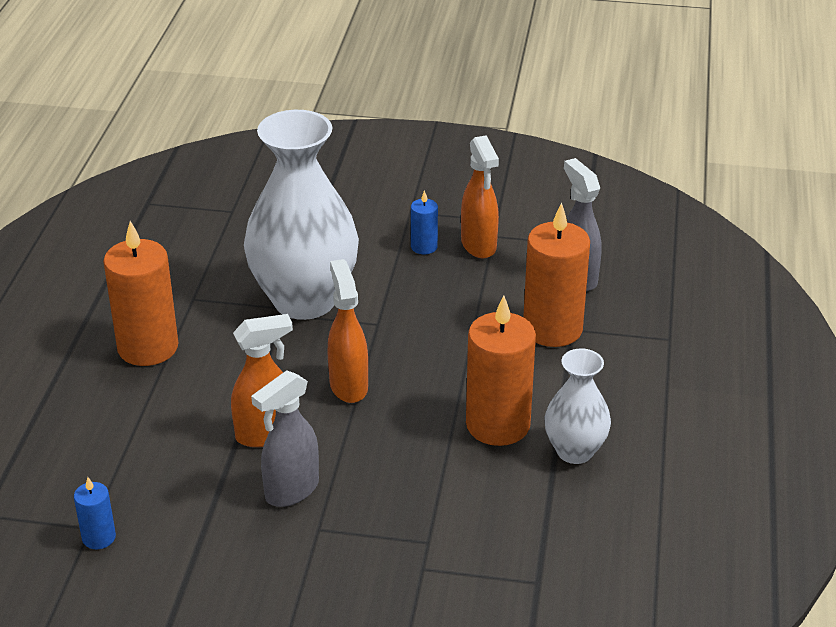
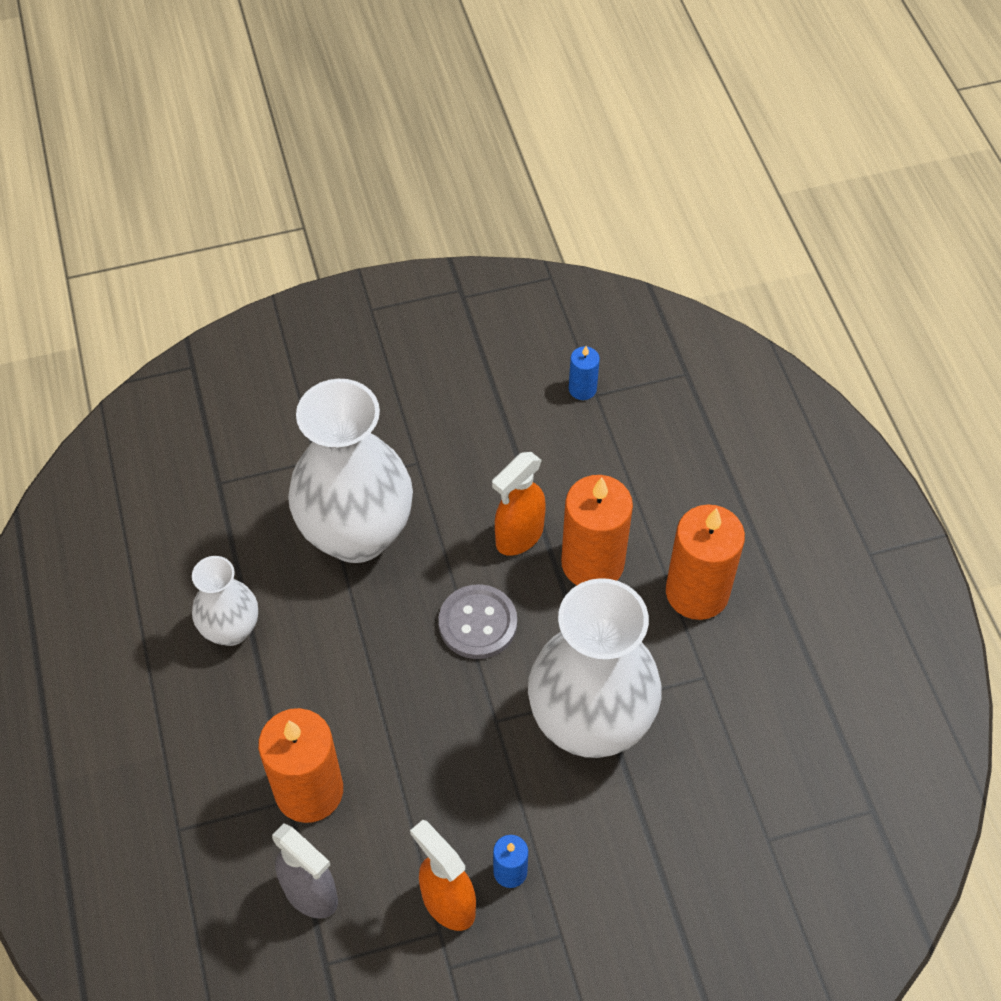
camera: 155 degrees right, 20 degrees up
(291, 491) = (460, 488): grey spray bottle -> none
(348, 386) = (478, 623): orange spray bottle -> grey button
(417, 486) = (357, 534): none -> white vase
(498, 424) = (314, 633): orange candle -> orange candle (592, 563)

